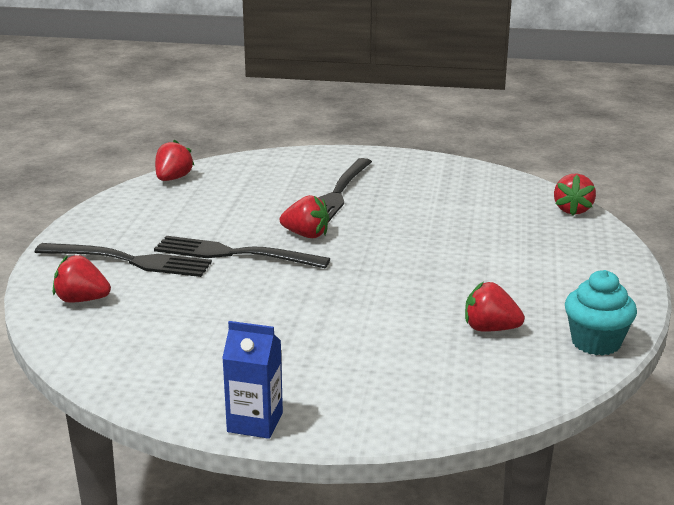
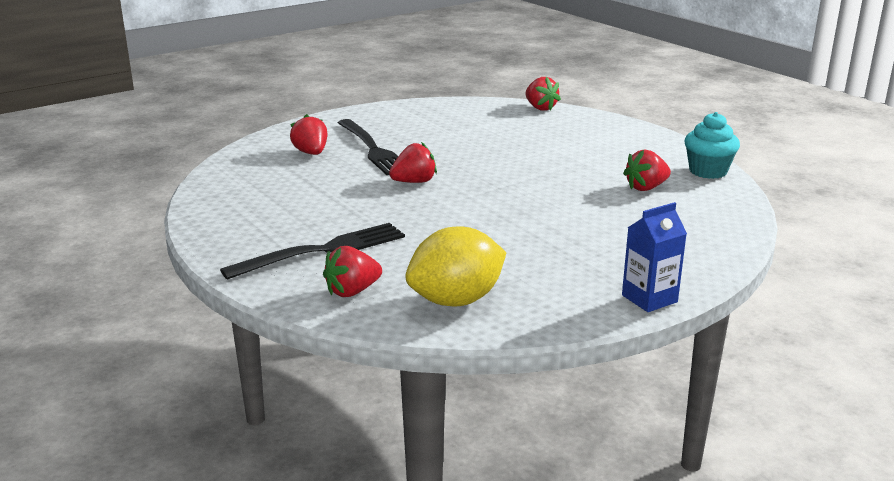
camera: 45 degrees left, 0 degrees up
(124, 343) = (456, 300): none -> yellow lemon
(173, 179) = (214, 184): red strawberry -> red strawberry (311, 153)
(233, 254) = (392, 213): black fork -> none

